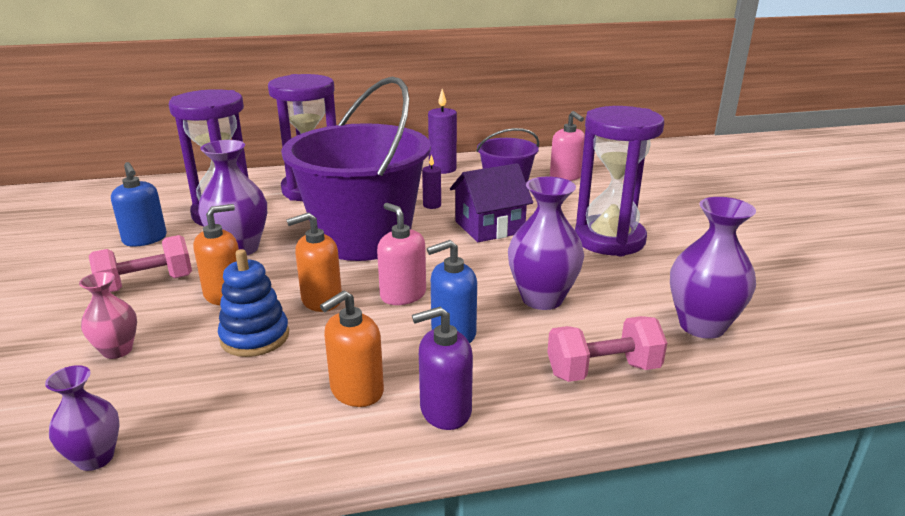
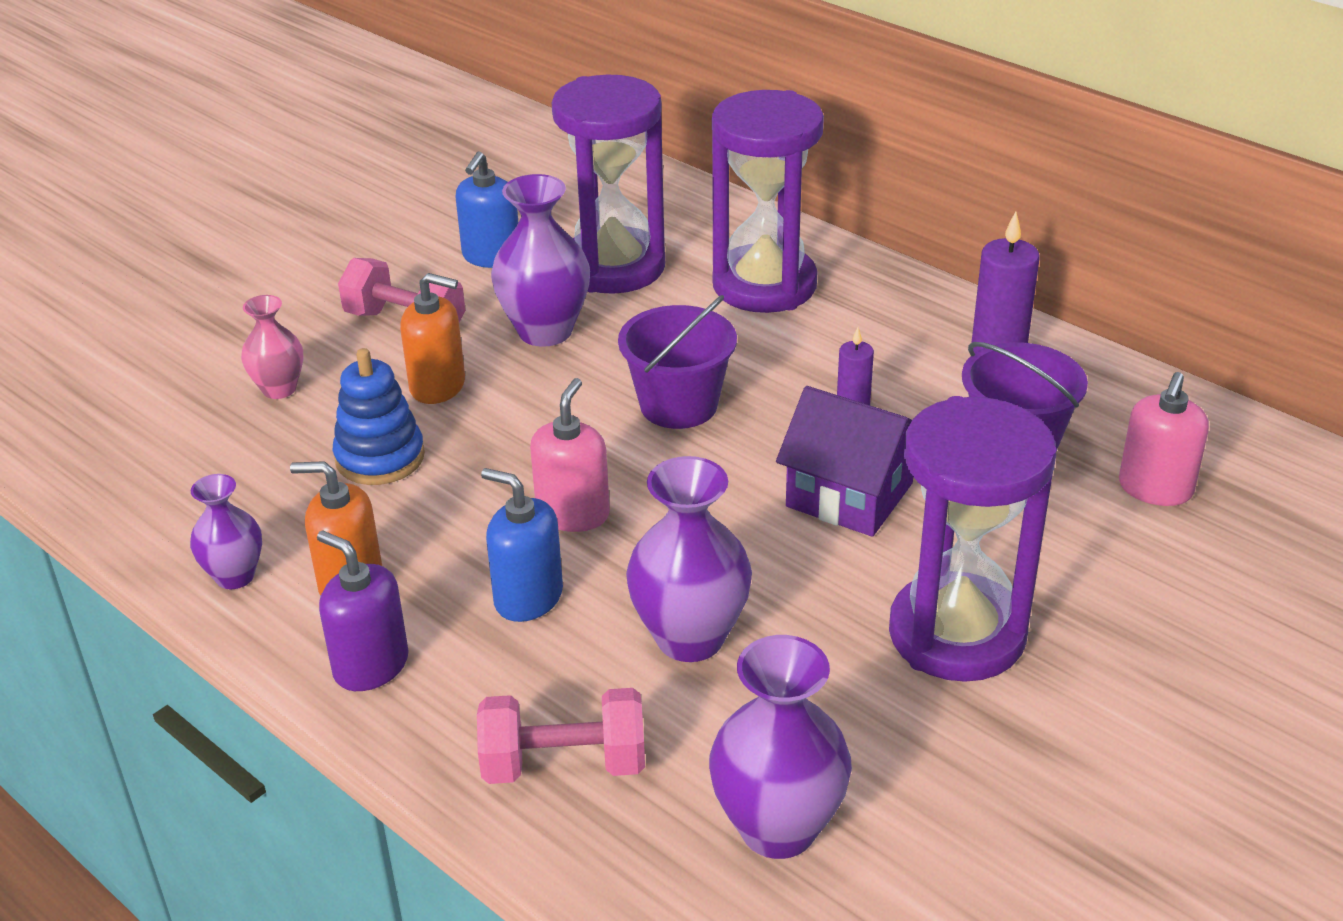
camera: 55 degrees right, 10 degrees up
(95, 458) = (130, 485): purple vase -> purple vase (235, 576)
(321, 300) = (496, 459): orange soap dispenser -> none
(363, 238) = (678, 405): purple bucket -> purple bucket, size x0.51
(603, 370) = (564, 764): pink dumbbell -> pink dumbbell turned 45 degrees counterclockwise

